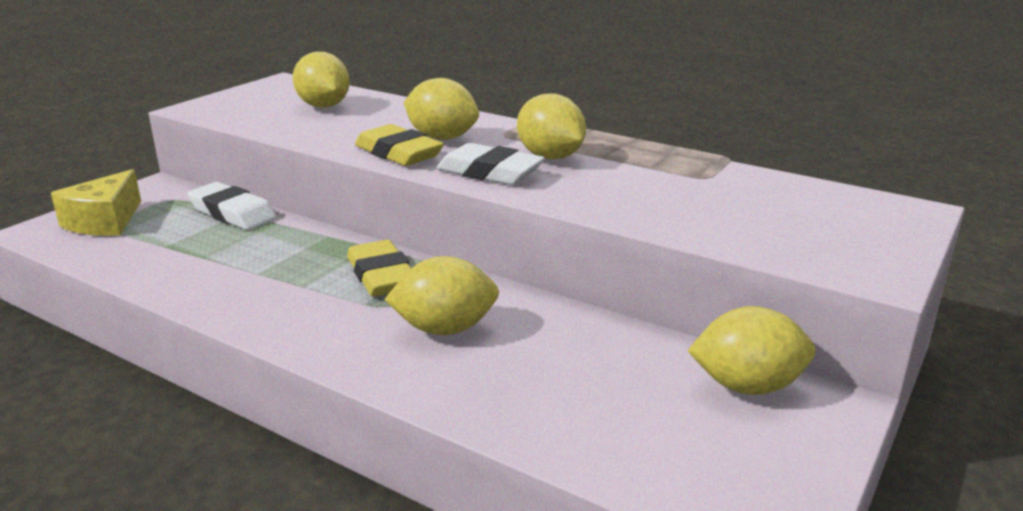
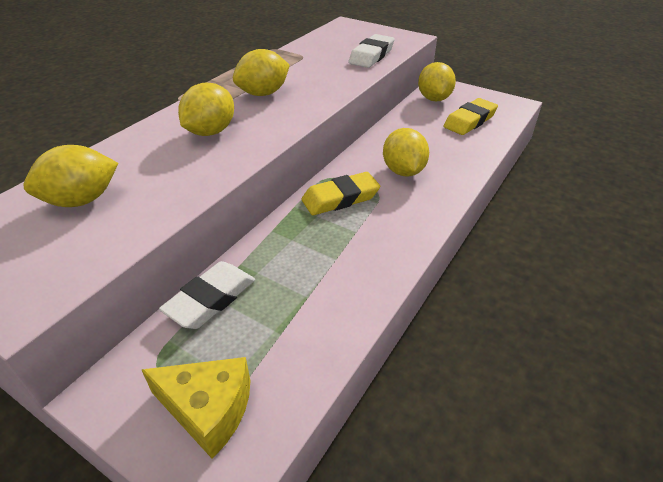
camera: 90 degrees left, 15 degrees up
(398, 153) = (242, 148): yellow eraser -> yellow eraser (469, 121)
(490, 172) = (289, 112): white eraser -> white eraser (371, 56)

